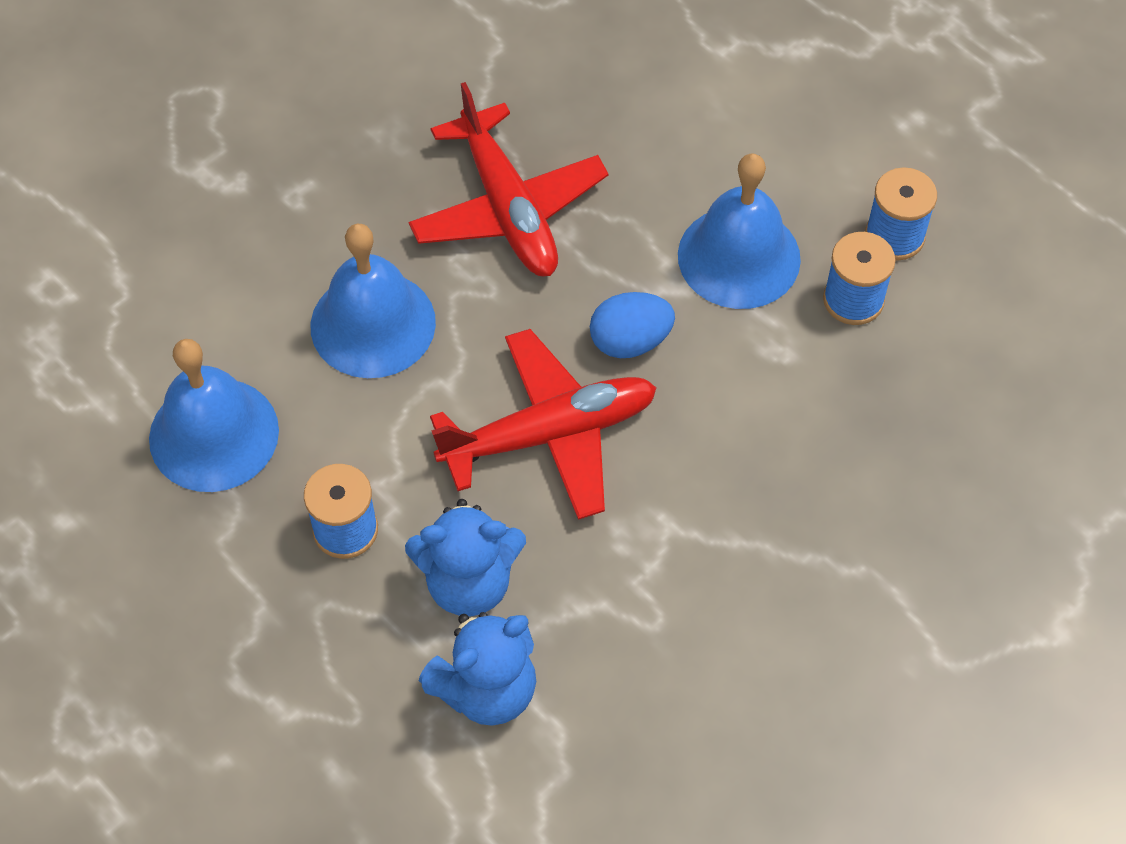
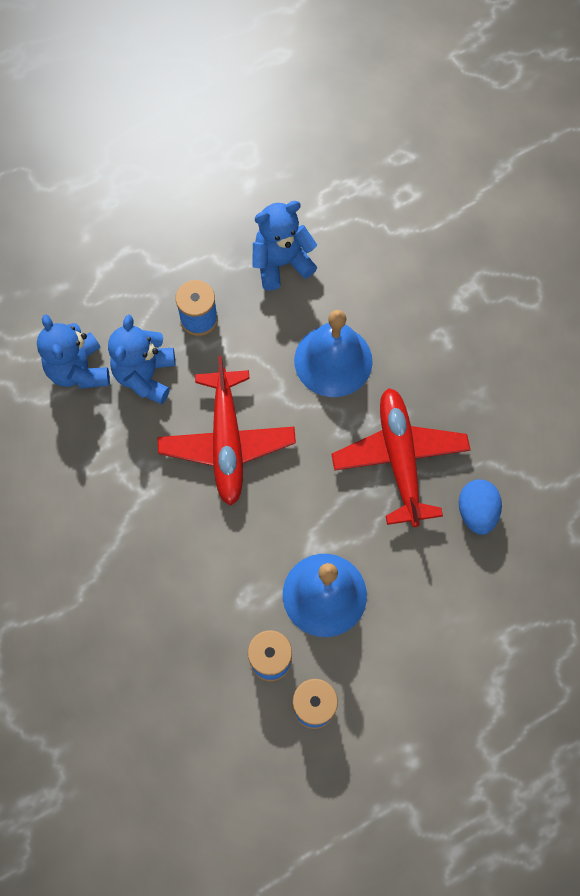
camera: 105 degrees right, 10 degrees up
(214, 434) = (281, 263): blue bell -> blue teddy bear
(508, 209) = (399, 458): red plane -> red plane turned 90 degrees clockwise
(630, 341) = (279, 507): blue egg -> blue egg (476, 512)

